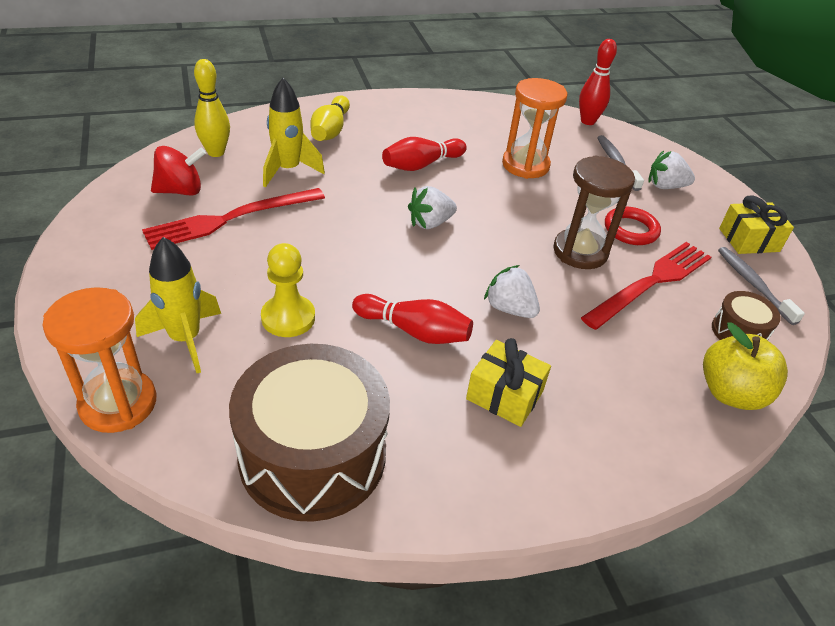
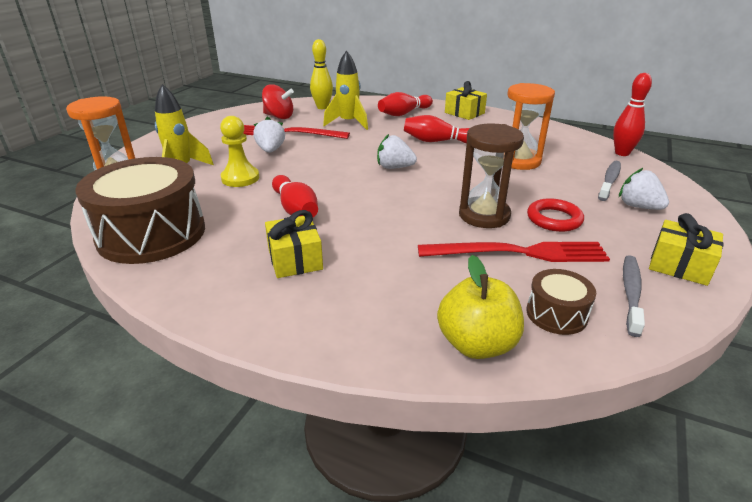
camera: 45 degrees right, 10 degrees down
(330, 130) = (404, 113): yellow bowling pin -> red bowling pin
(393, 108) = (464, 113): none -> yellow gift
(509, 309) = (375, 223): white strawberry -> white strawberry (270, 150)

